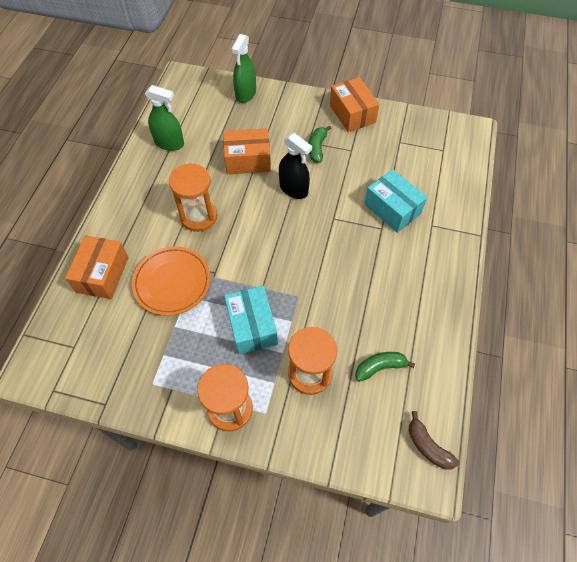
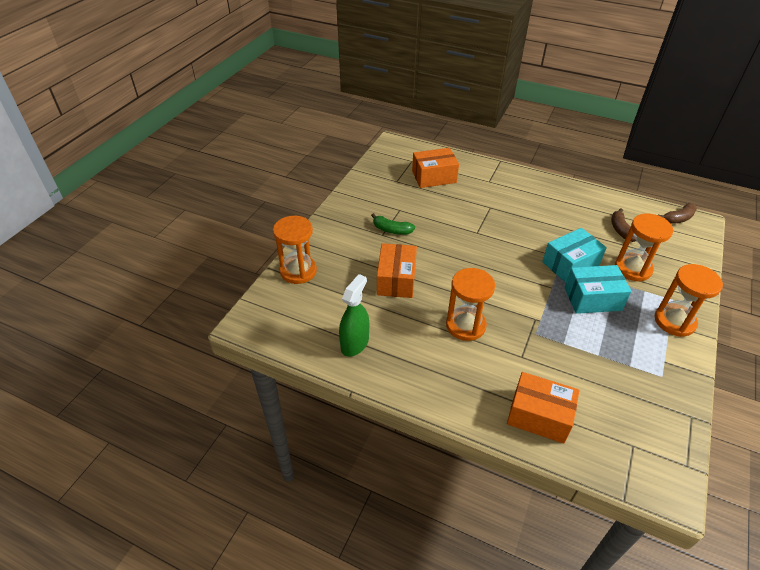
camera: 80 degrees left, 15 degrees down
(172, 282) = (548, 353): orange plate -> none
(246, 94) = (298, 271): green spray bottle -> orange hourglass
(293, 189) = (440, 252): black spray bottle -> none
(352, 114) = (354, 202): orange box -> orange box (434, 177)
(379, 367) = (621, 230): green banana -> brown banana
(392, 209) = (470, 198): turquoise box -> turquoise box (570, 264)

